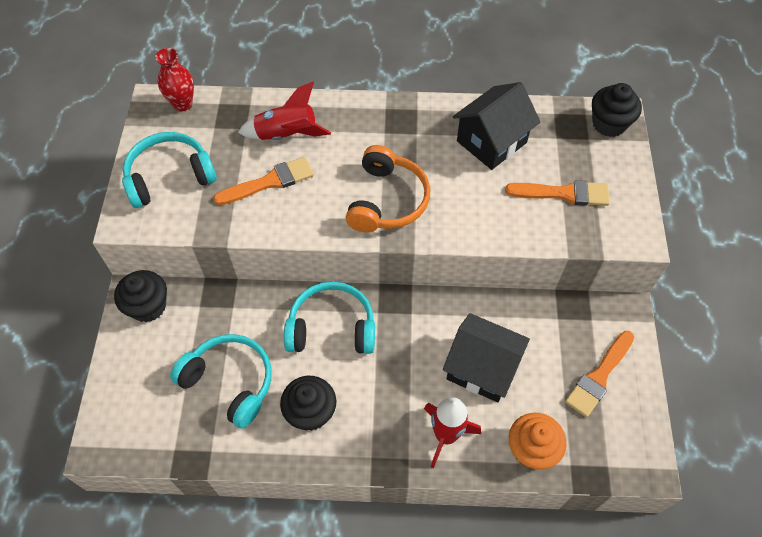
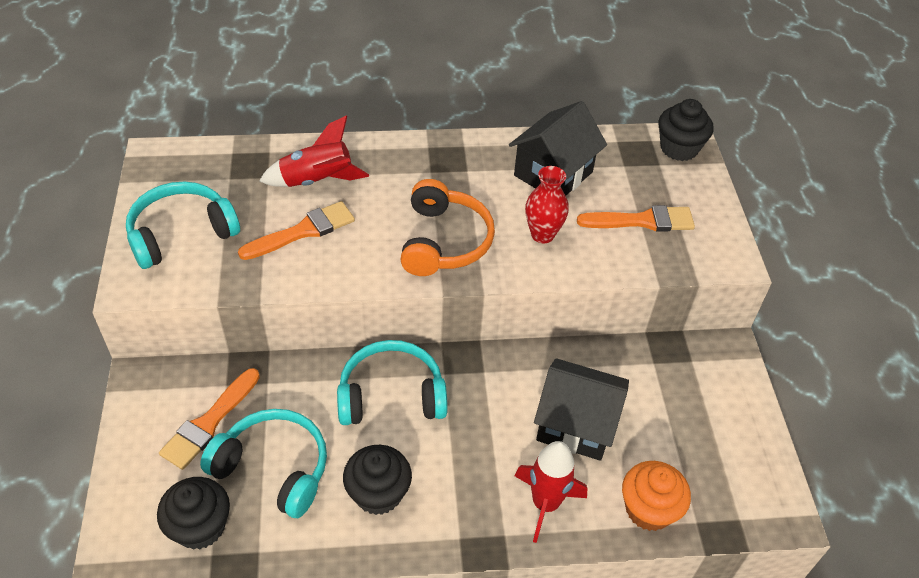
camera: 10 degrees left, 10 degrees down
(148, 306) = (161, 390): black cupcake -> black cupcake (200, 527)
(182, 104) = (189, 156): red vase -> red vase (542, 234)
(599, 376) = (711, 421): orange brush -> orange brush (209, 422)

